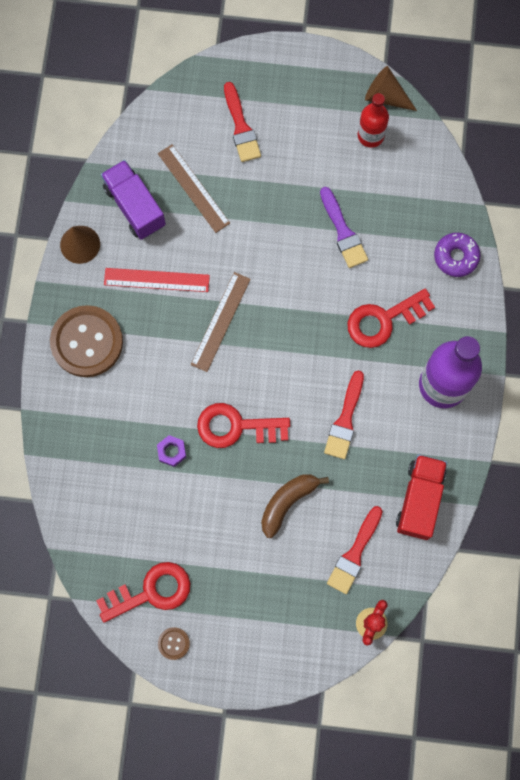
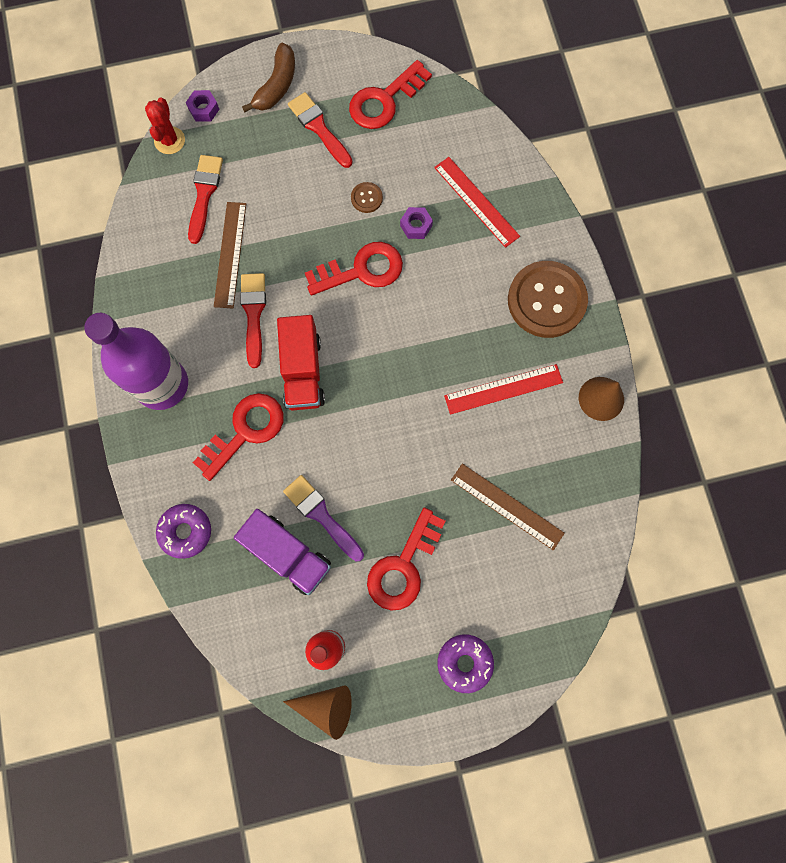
camera: 160 degrees right, 0 degrees up
(107, 455) = (476, 201): none -> red ruler
(135, 206) = (562, 461): purple truck -> purple truck (287, 554)
(173, 643) = (347, 67): brown button -> brown button (366, 198)
(221, 321) = (418, 369): brown ruler -> brown ruler (230, 254)
(241, 127) = (483, 601): red brush -> red brush (319, 128)
(272, 91) = (464, 662): none -> purple donut
(287, 502) = (285, 218): brown banana -> brown banana (276, 86)
(292, 172) = (403, 566): none -> red key
(328, 646) = (204, 109): none -> purple nut
(419, 500) = (154, 263): red truck -> red truck (303, 372)

